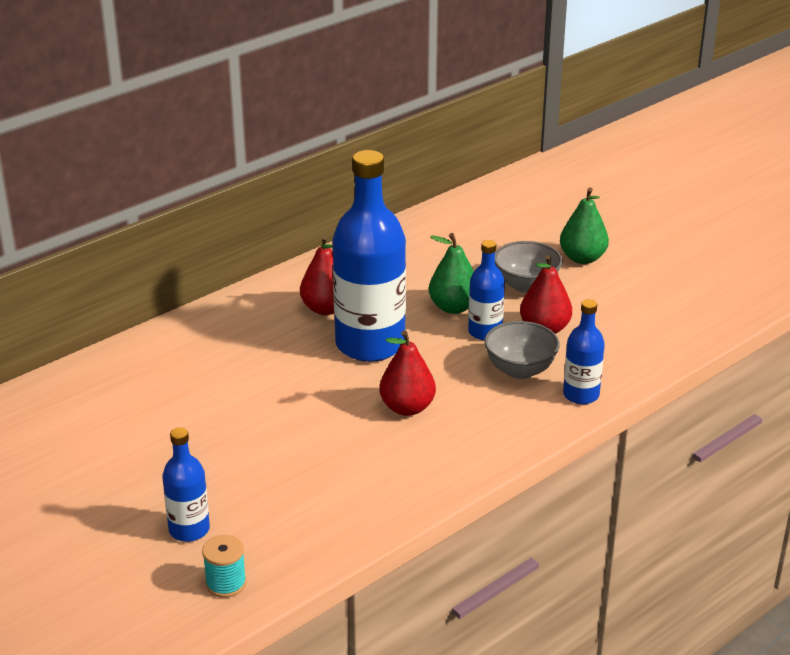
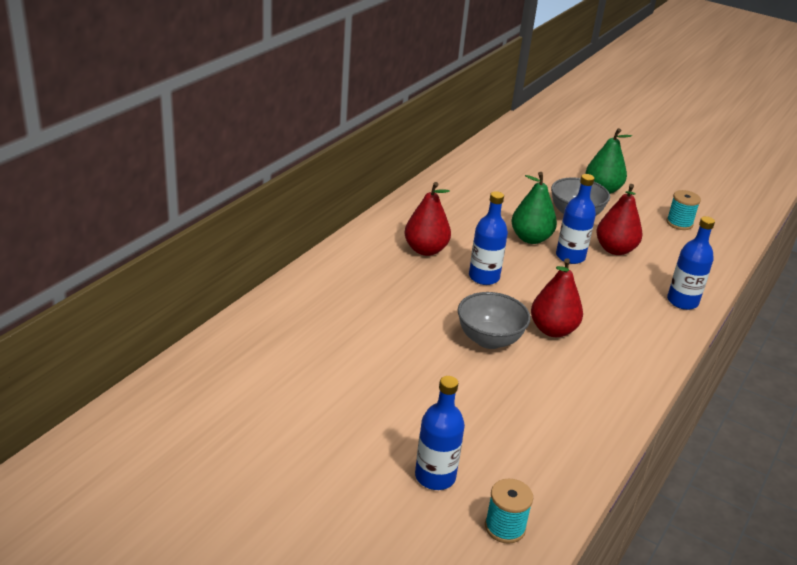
camera: 20 degrees left, 0 degrees up
(370, 344) = (484, 277): blue bottle -> blue bottle, size x0.50
(520, 370) = (620, 286): grey bowl -> grey bowl (489, 340)
(649, 306) = (679, 223): none -> turquoise spool

